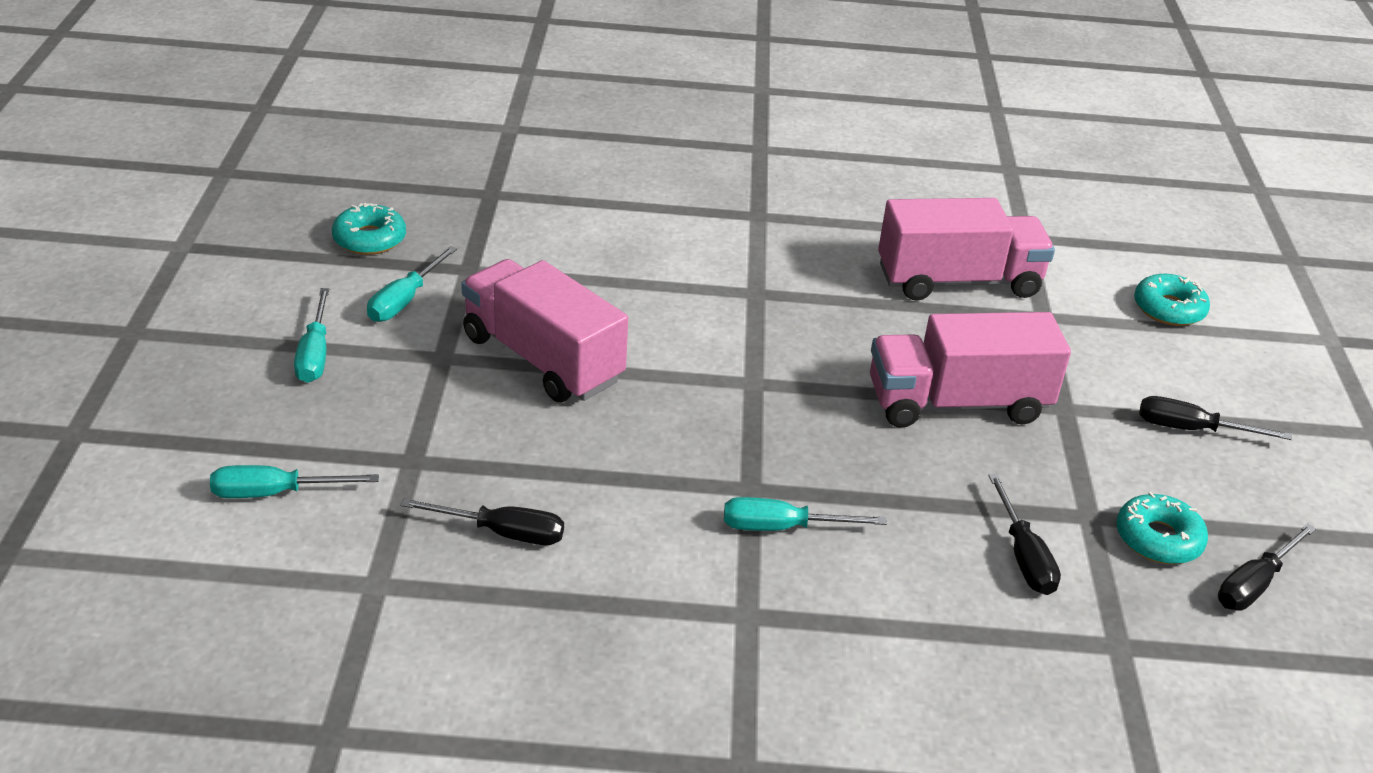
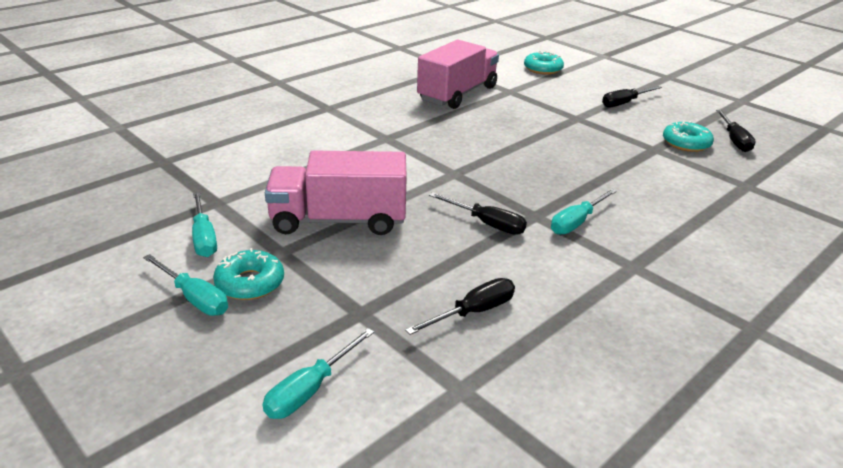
camera: 45 degrees left, 5 degrees down
(369, 239) = (121, 219): turquoise donut -> turquoise donut (250, 283)
(957, 403) = (542, 136): pink truck -> none
(1023, 556) = (666, 175): black screwdriver -> black screwdriver (487, 224)

